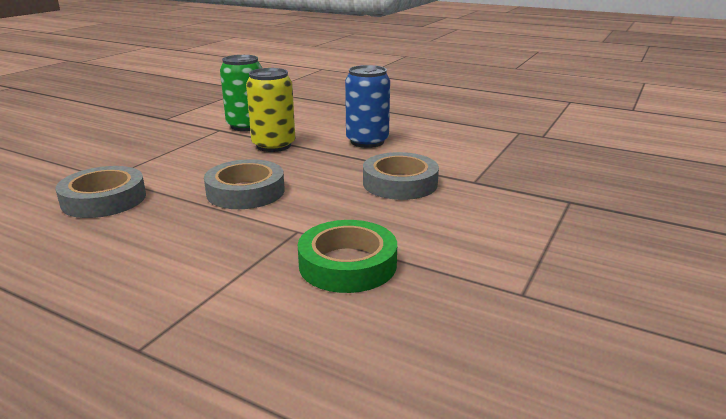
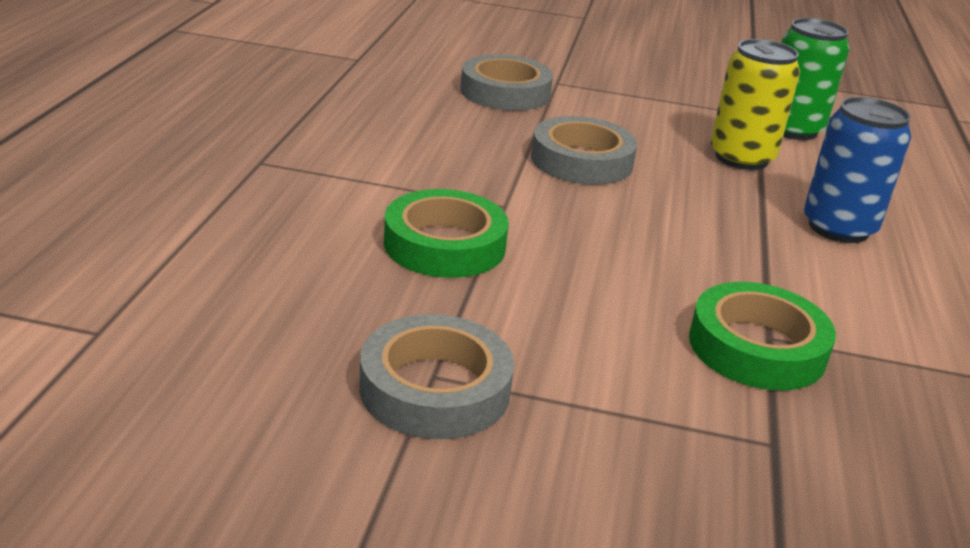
camera: 70 degrees right, 5 degrees up
(400, 183) = (701, 267): grey tape -> grey tape (435, 388)
(484, 186) = (757, 347): none -> green tape

